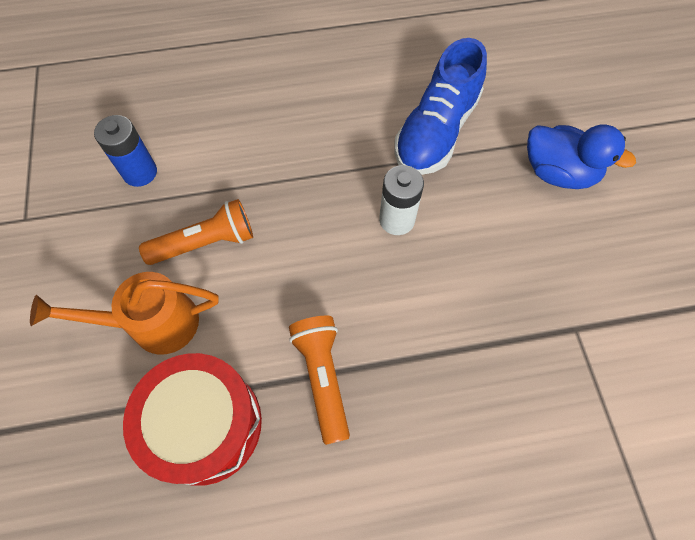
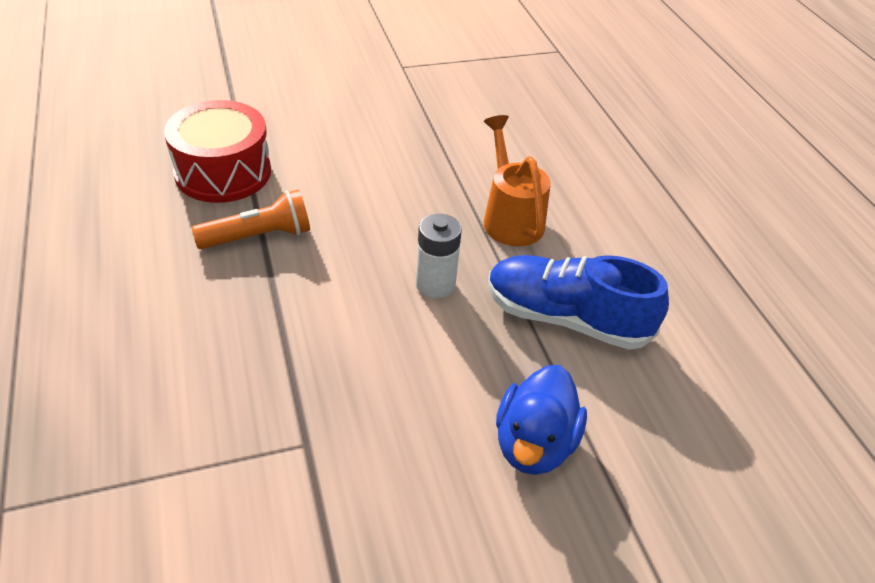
camera: 80 degrees right, 20 degrees down
(140, 172) = (459, 115): blue battery -> none
(153, 324) = (312, 138): orange watering can -> orange watering can (510, 218)
(205, 243) = (391, 158): orange flashlight -> none

